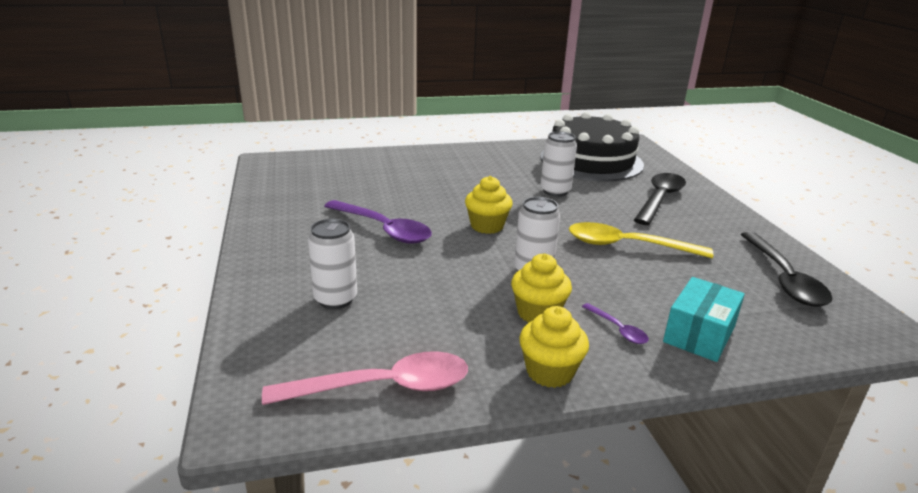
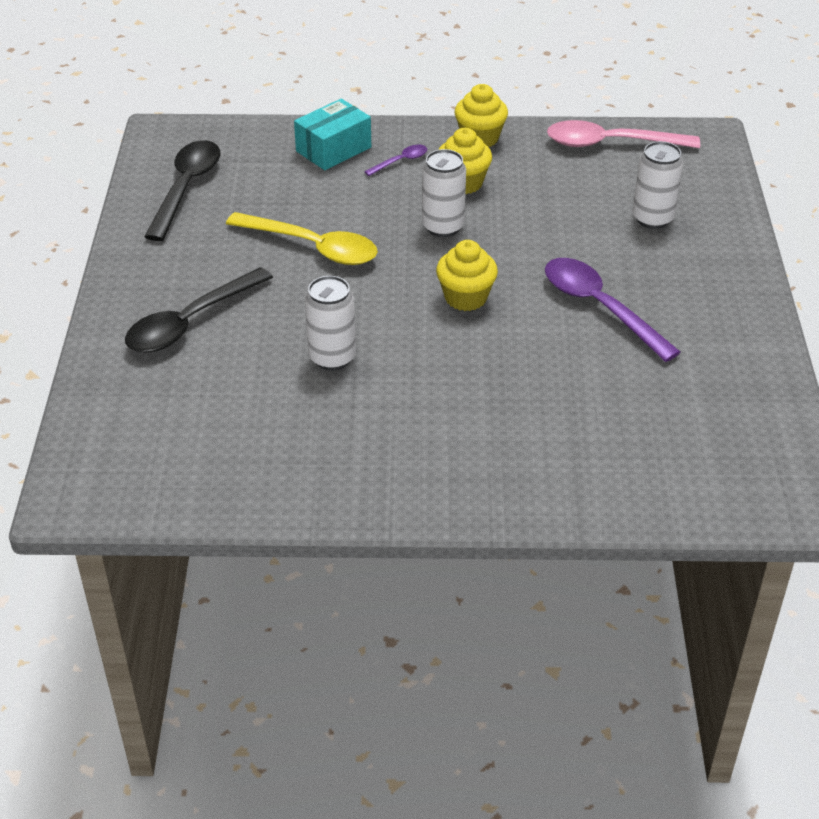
camera: 165 degrees left, 15 degrees up
(591, 161) = (210, 436): black cake -> none
(618, 329) = (401, 161): purple spoon -> purple spoon turned 75 degrees clockwise

